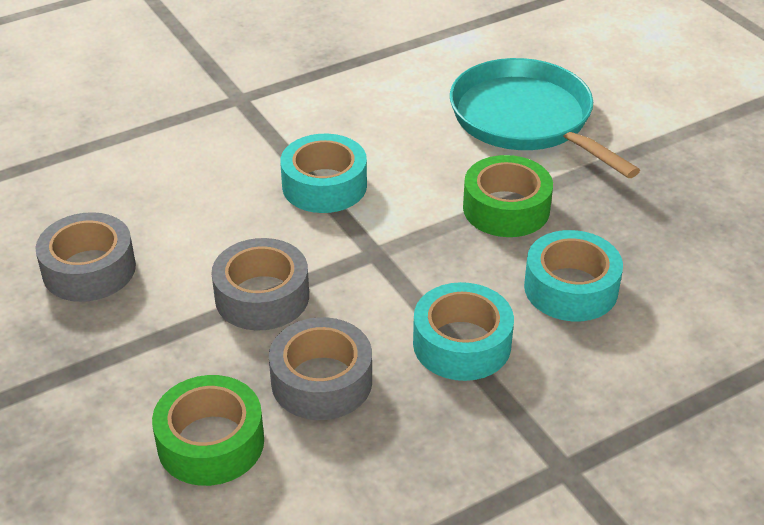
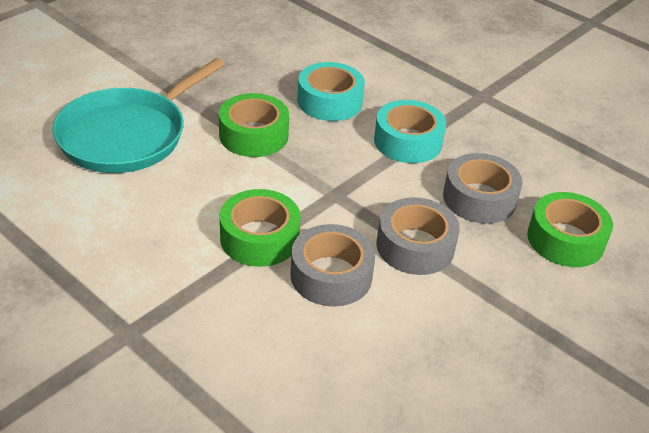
camera: 110 degrees left, 0 degrees up
(89, 269) = (442, 370): grey tape -> grey tape (331, 275)
(324, 185) = (259, 238): turquoise tape -> green tape

